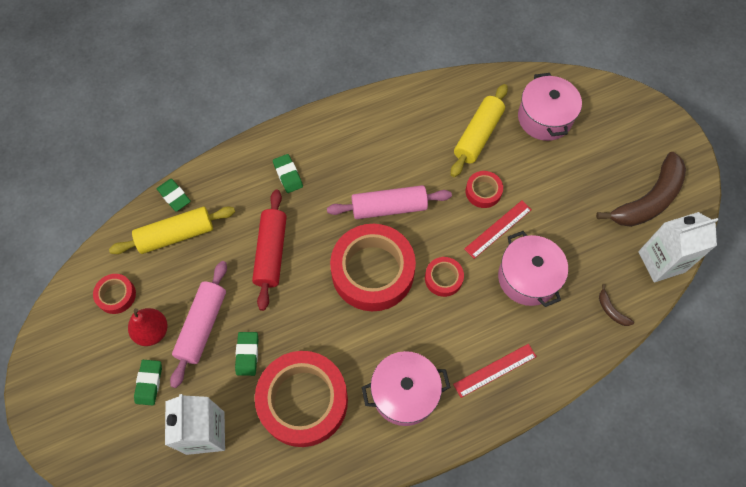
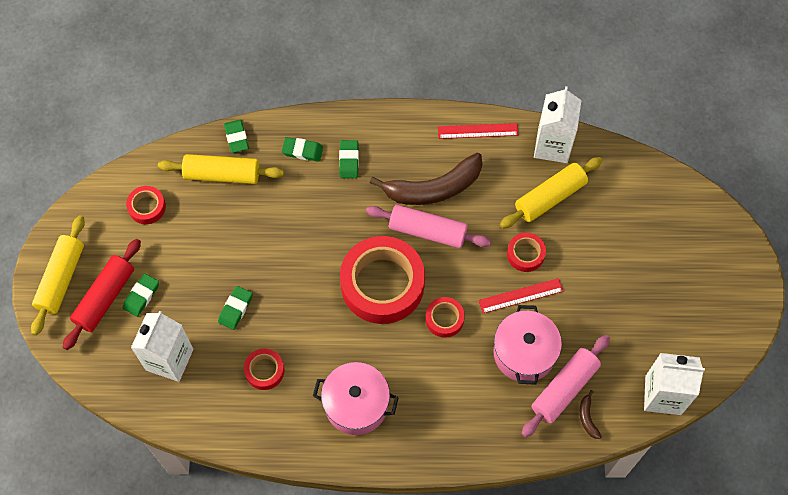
camera: 25 degrees right, 0 degrees up
(59, 402) = (61, 279): none -> yellow rolling pin
(152, 331) = (164, 253): red pear -> none
(202, 326) = (208, 267): pink rolling pin -> pink rolling pin (564, 389)
(241, 183) = (302, 151): none -> green eraser
(271, 253) = (299, 227): red rolling pin -> red rolling pin (105, 298)
(303, 401) = (264, 371): red tape -> red tape, size x0.46
(457, 92) = (552, 146): none -> white carton
(495, 370) = (448, 422): red ruler -> red ruler (478, 131)
(544, 118) = (626, 207): pink pot -> none
(648, 200) = (685, 331): brown banana -> brown banana (434, 188)

